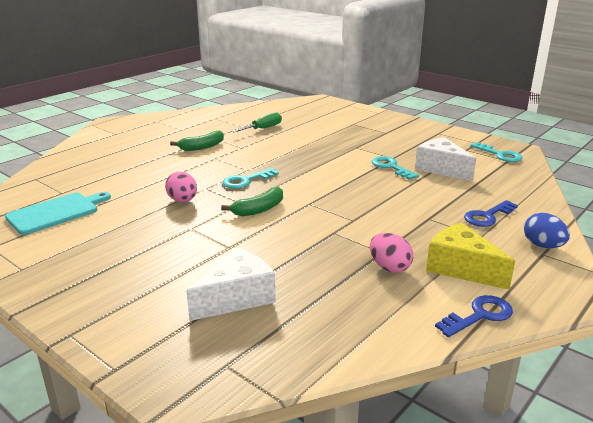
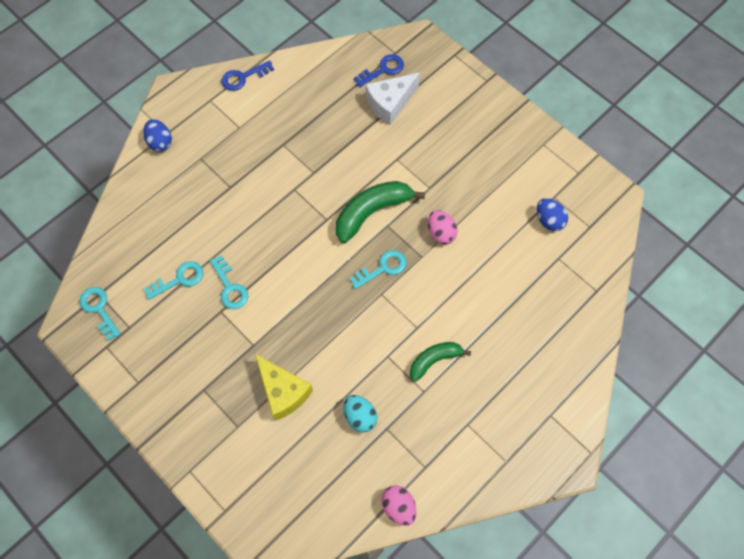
camera: 175 degrees left, 40 degrees up
(56, 212) = (548, 220): turquoise cutting board -> blue egg
(259, 209) = (372, 212): green banana -> green banana, size x1.62
(262, 129) = (360, 416): green screwdriver -> turquoise egg
(389, 267) = (283, 126): pink egg -> pink egg (398, 507)
(441, 169) = (179, 279): white cheese -> turquoise key
(461, 268) = (233, 121): yellow cheese -> yellow cheese (283, 391)
(487, 216) = (180, 186): blue key -> blue key (383, 70)

